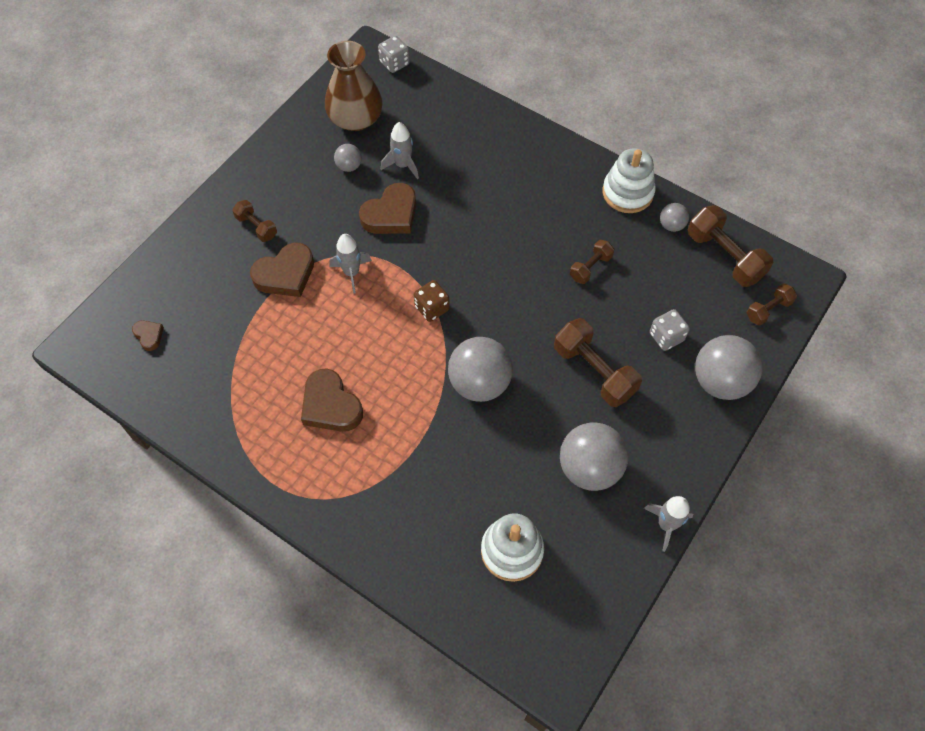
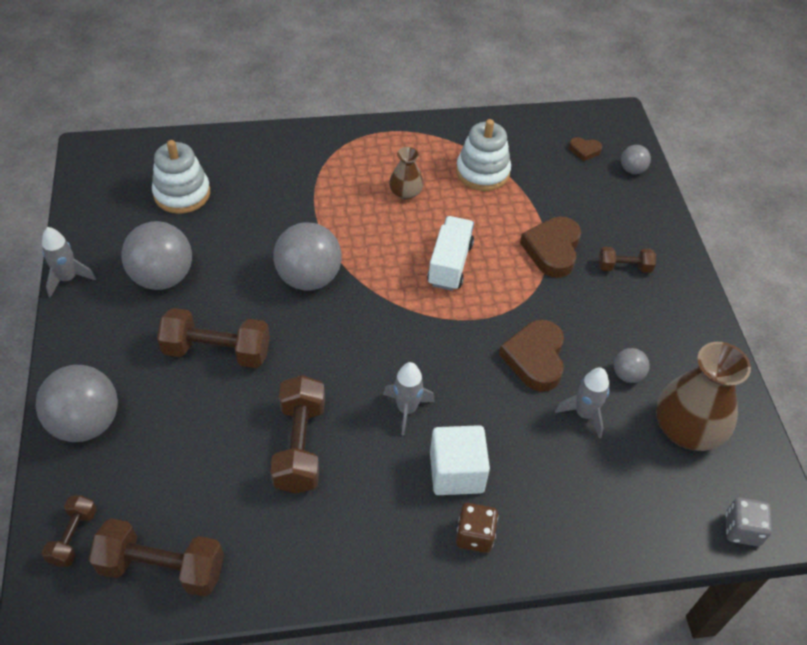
camera: 135 degrees right, 10 degrees down
(330, 405) = (405, 192): brown heart -> brown vase
(351, 273) = (505, 287): grey rocket -> grey rocket (407, 409)
(368, 317) = (450, 264): none -> white truck
(432, 308) = (408, 306): brown dice -> brown dice (475, 535)
(512, 188) = (456, 472): none -> white cube
(590, 267) = (300, 445): brown dumbbell -> brown dumbbell, size x1.78
(627, 192) = (331, 567): white stacking toy -> white stacking toy (482, 172)
(666, 337) = (169, 429): grey dice -> none
(671, 225) = (250, 562): grey ball -> grey ball (632, 170)

